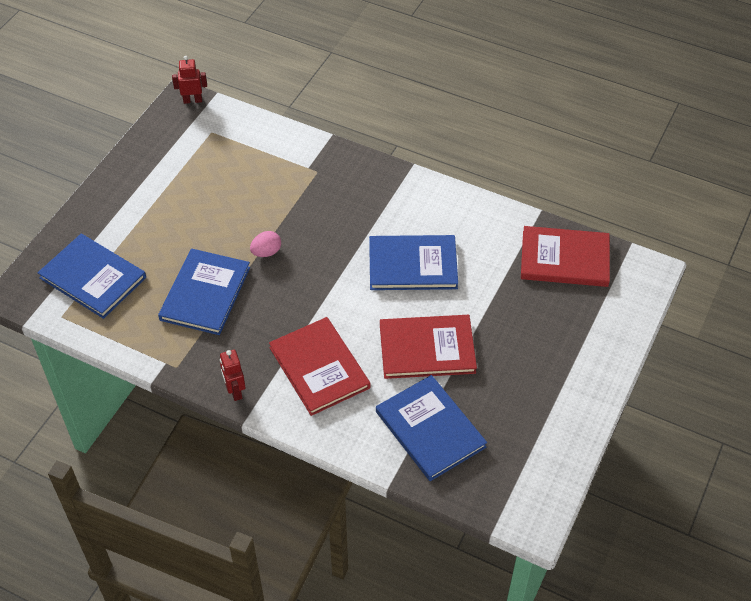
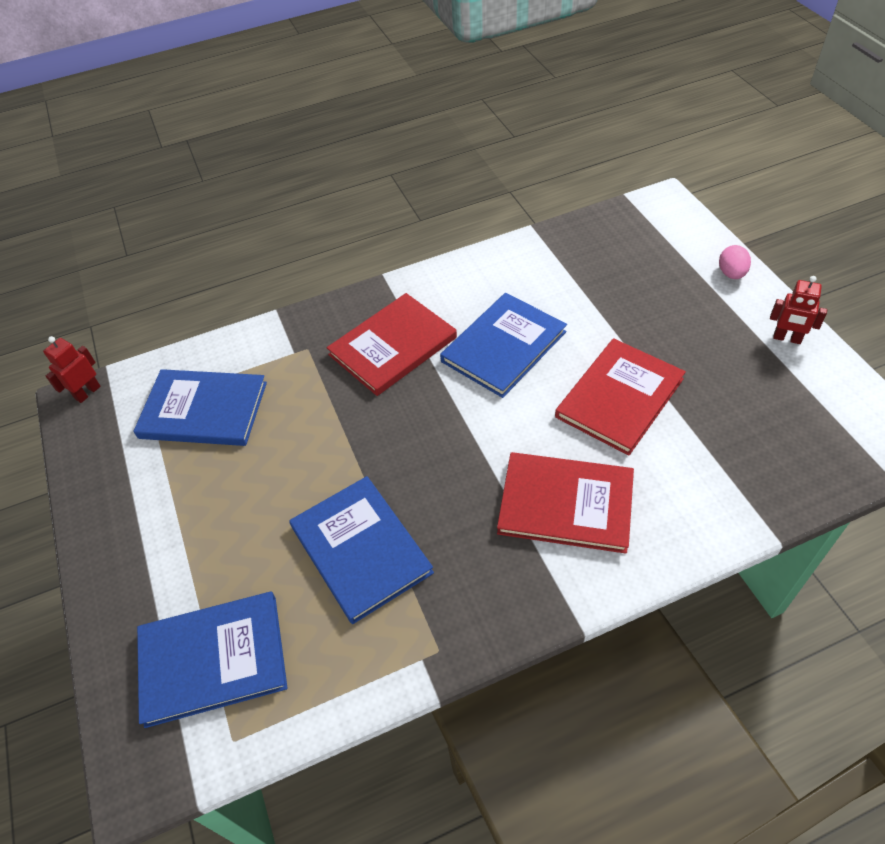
camera: 45 degrees left, 0 degrees up
(235, 391) = (529, 609): red robot -> red robot (787, 338)
(266, 252) = (363, 455): pink egg -> pink egg (731, 274)
(430, 429) = (727, 457): blue book -> blue book (203, 410)
(564, 259) = (601, 242): red book -> red book (393, 346)

